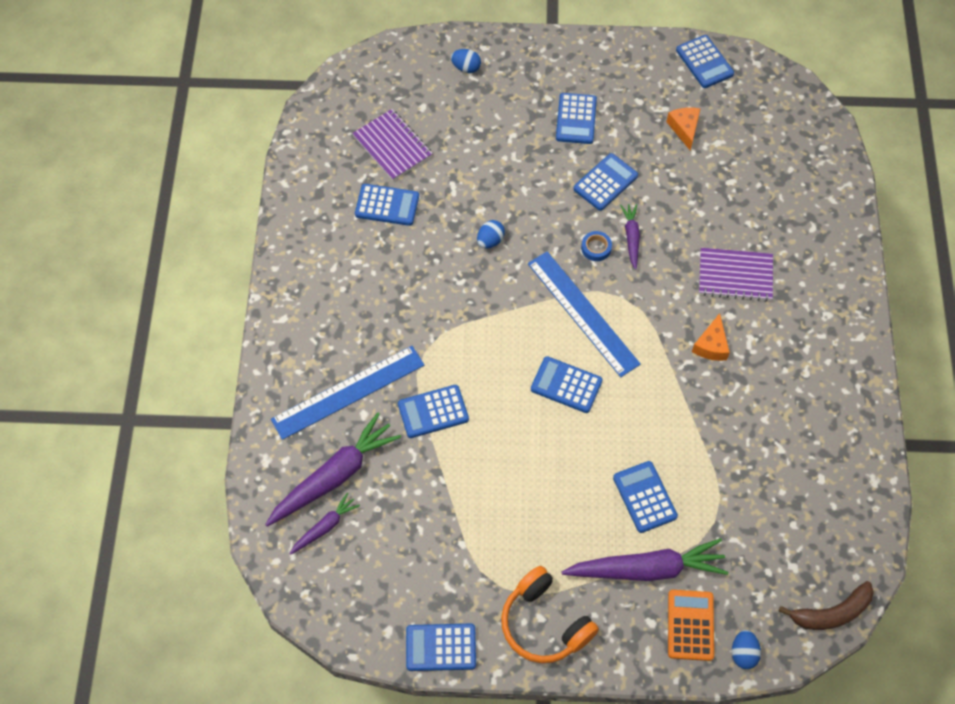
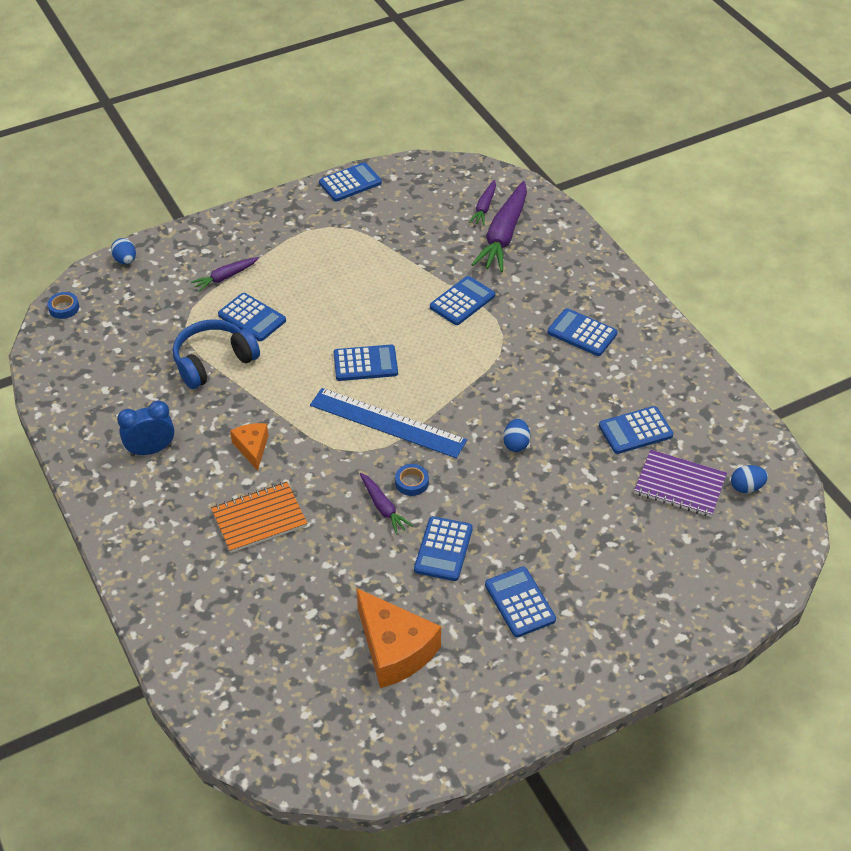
camera: 150 degrees right, 15 degrees down
(348, 392) = (540, 286): blue ruler -> none
(466, 68) = (679, 602): blue egg -> blue egg (746, 487)
(544, 623) = (285, 220): orange headphones -> none
(647, 569) = (225, 277): purple carrot -> purple carrot, size x0.52
(684, 129) = (394, 649): orange cheese -> orange cheese, size x1.83
(690, 625) = (174, 260): orange calculator -> none
(704, 62) = (418, 748): blue calculator -> blue calculator (582, 333)
(705, 460) = (213, 361): none -> blue headphones
(735, 275) = (259, 519): purple notebook -> orange notebook
(800, 387) = (151, 450): none -> blue clock
(831, 613) = (64, 308): brown banana -> blue tape

